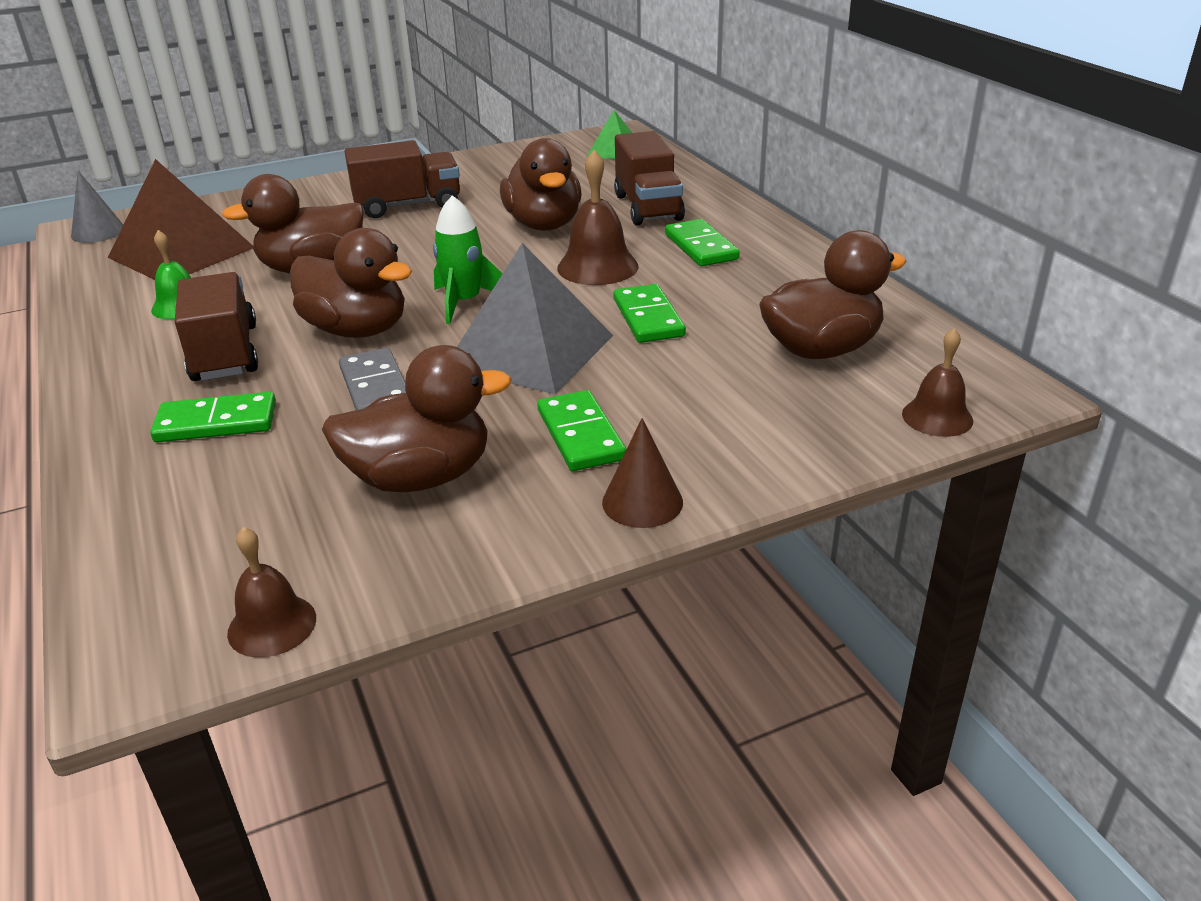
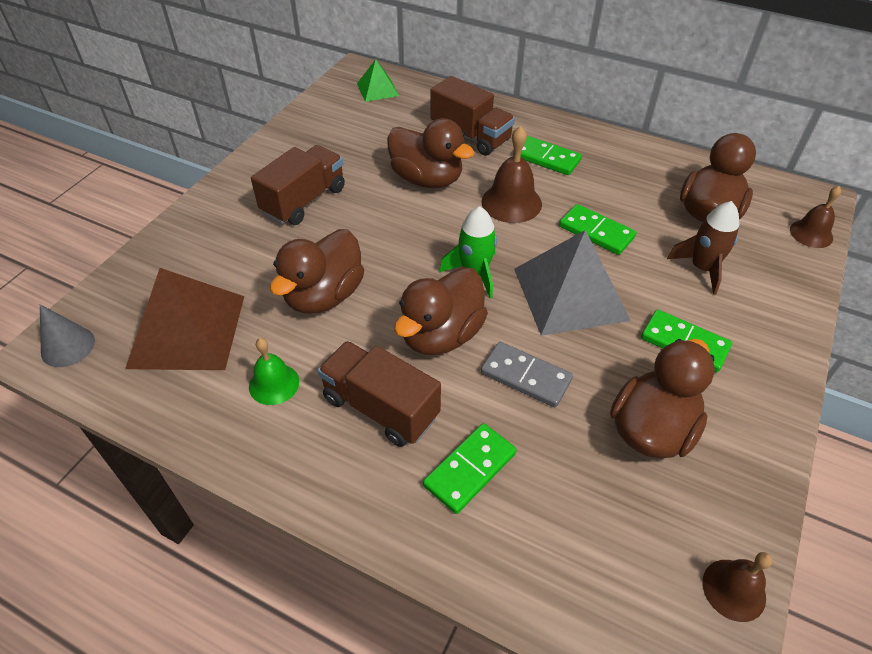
camera: 40 degrees left, 15 degrees up
(357, 330) = (441, 335): brown duck -> brown duck turned 135 degrees clockwise
(642, 502) = (773, 371): brown cone -> none
(719, 389) = (702, 268): none -> brown rocket

